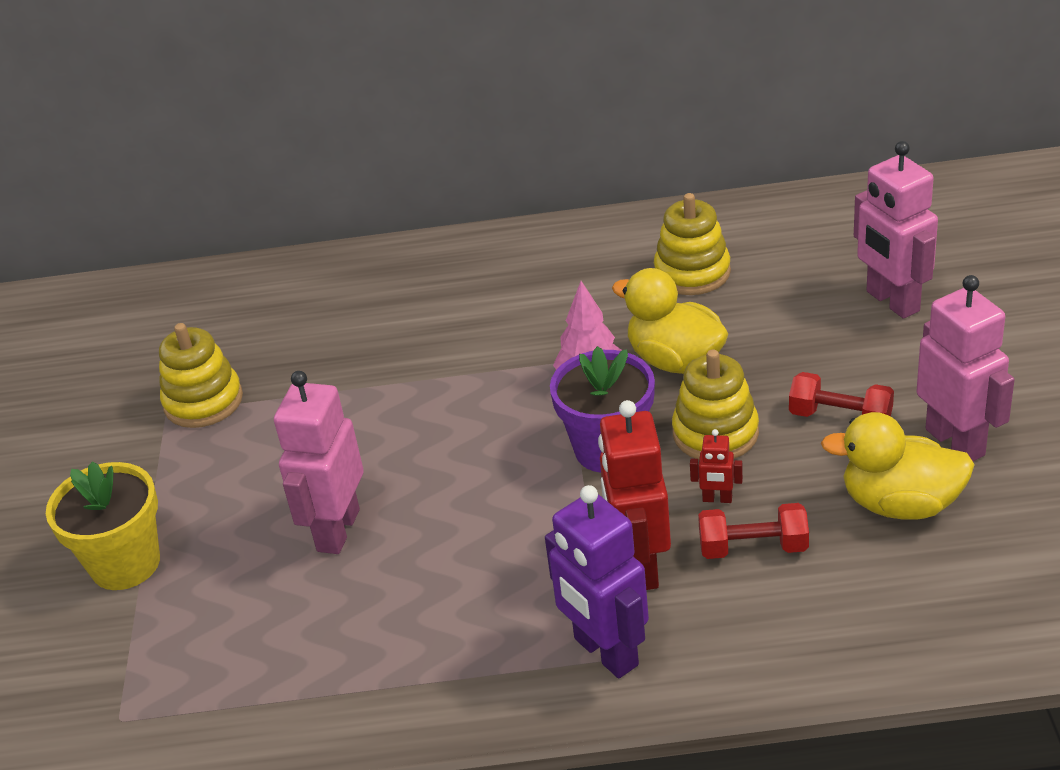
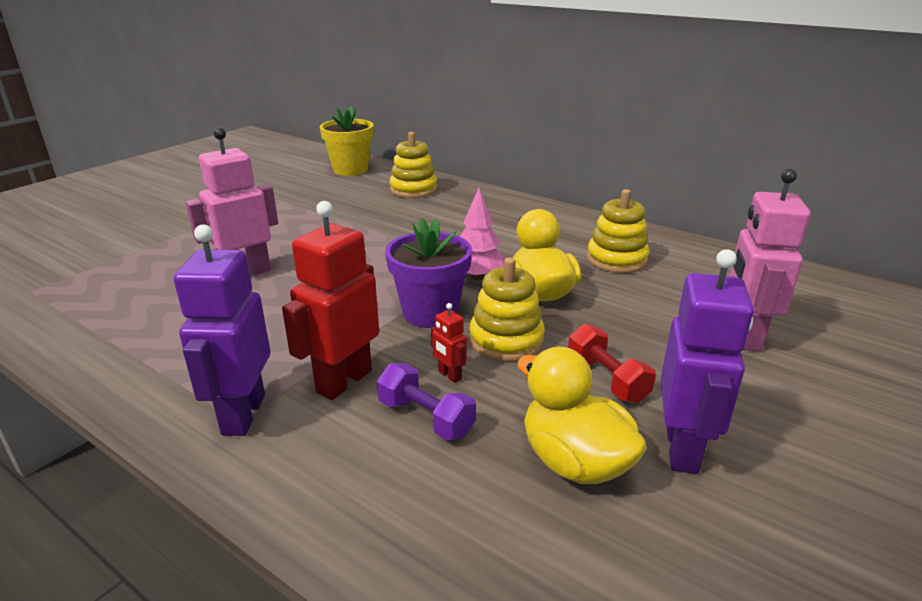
camera: 35 degrees right, 10 degrees down
(125, 564) = (155, 238): yellow flower pot -> yellow flower pot (350, 170)
(203, 401) = (294, 201): yellow stacking toy -> yellow stacking toy (413, 189)
(753, 548) = (426, 418): red dumbbell -> purple dumbbell
(955, 442) = (682, 448): pink robot -> purple robot

